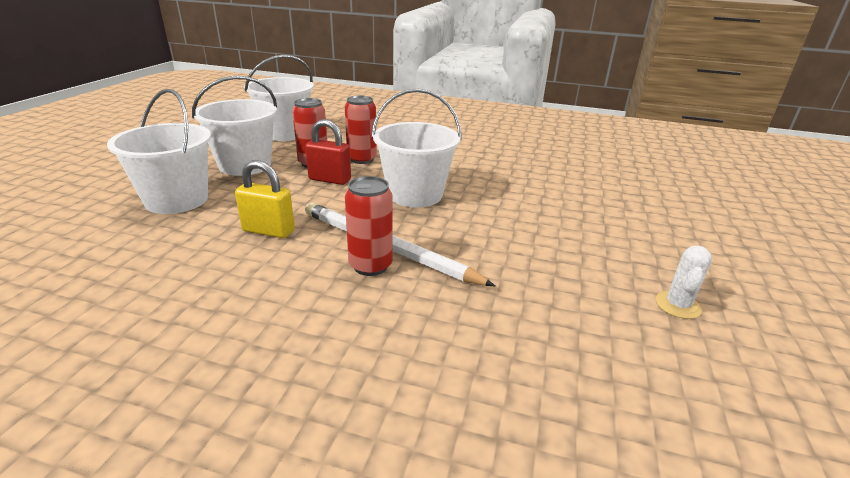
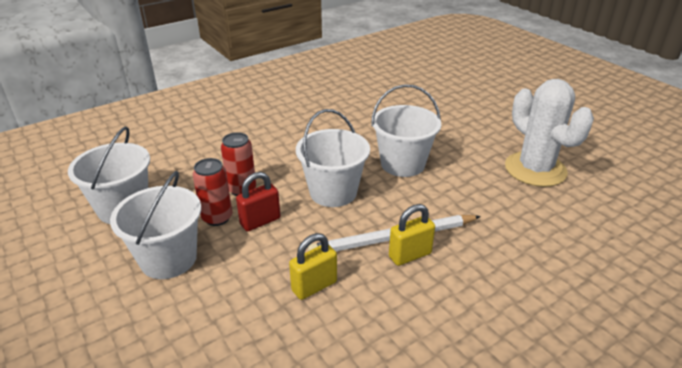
camera: 50 degrees left, 5 degrees up
(177, 200) = (195, 325): white bucket -> white bucket (402, 164)
(370, 266) = (410, 255): red can -> yellow padlock
(677, 305) = (535, 169): white cactus -> white cactus, size x2.42

